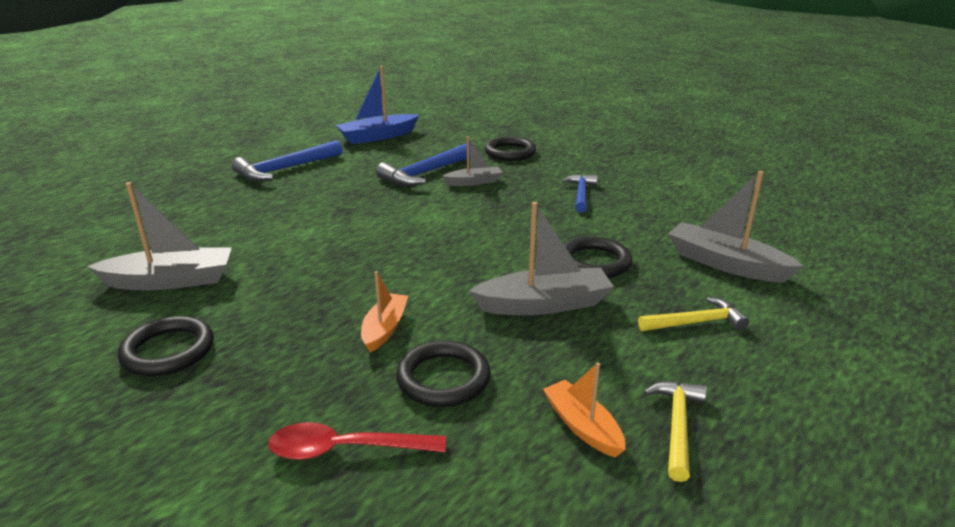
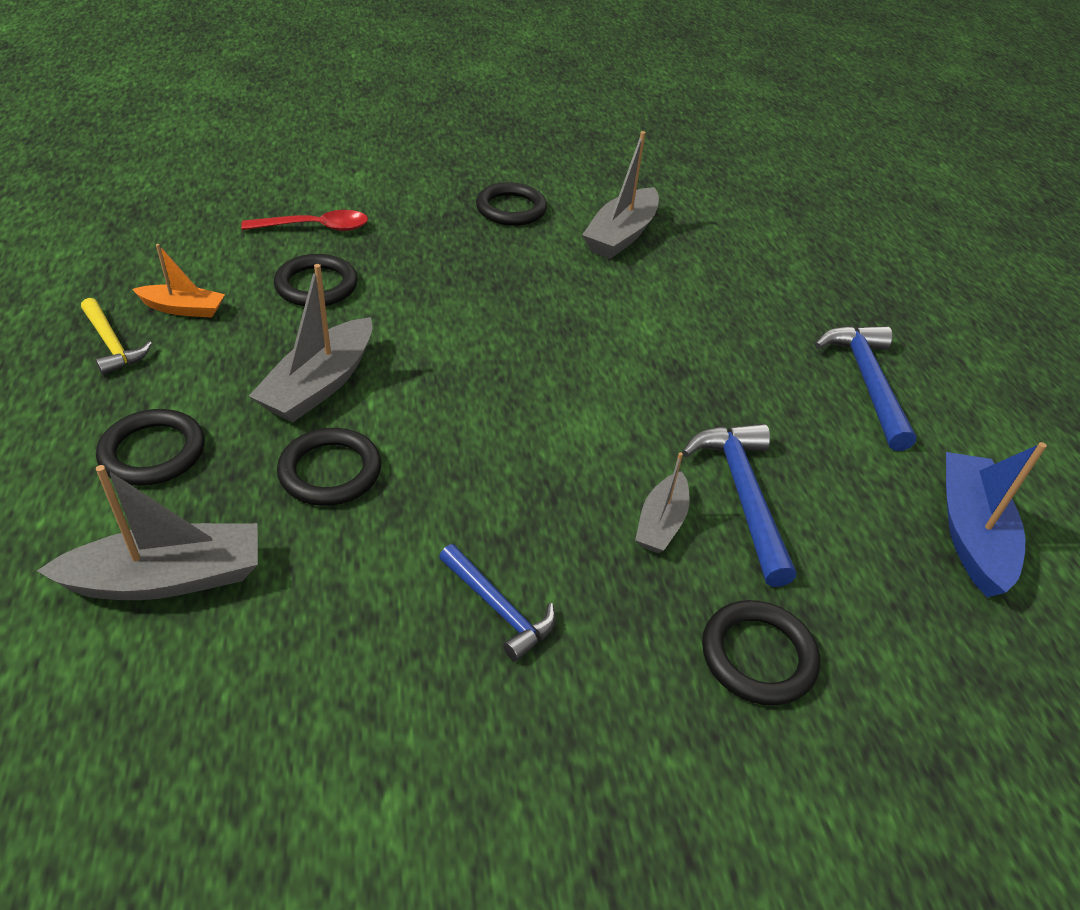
camera: 125 degrees right, 15 degrees up
(346, 449) = (315, 227): red spoon -> red spoon turned 45 degrees clockwise
(384, 328) = (412, 291): orange boat -> none
(696, 322) = (153, 452): yellow hammer -> black ring

